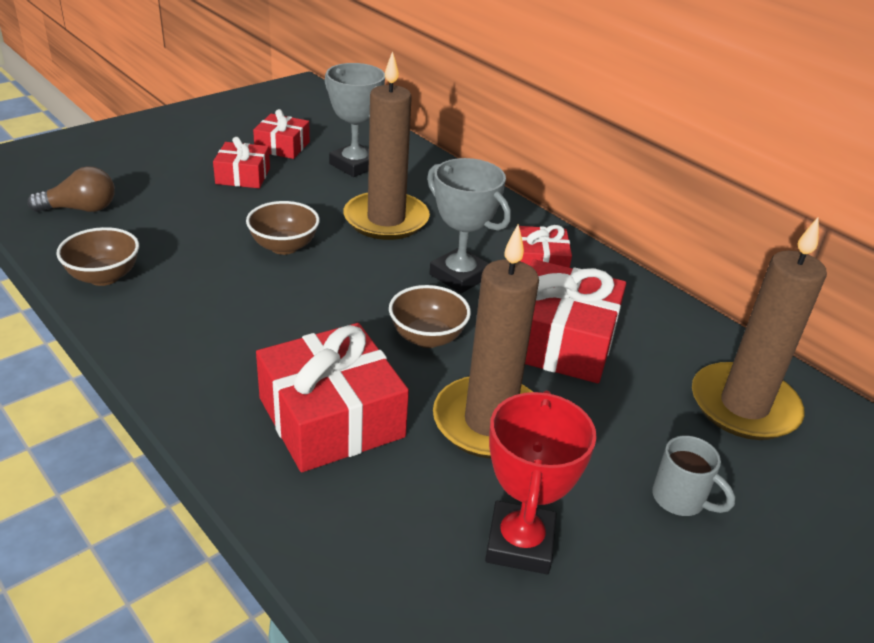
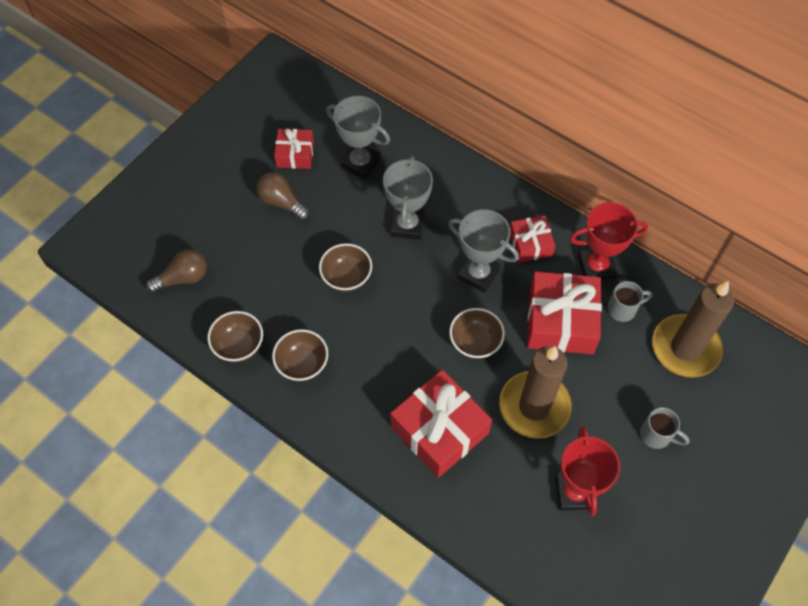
camera: 10 degrees left, 25 degrees up
(175, 310) = (302, 364): none -> brown bowl
(243, 176) = (281, 202): red gift -> brown light bulb
(386, 220) = (407, 225): brown candle -> grey trophy
(626, 300) = (596, 267): none -> red trophy
(655, 347) = (623, 309): none -> grey mug

